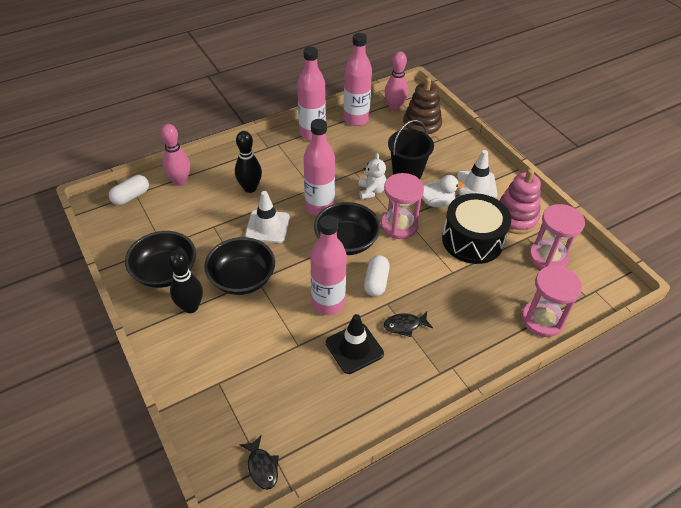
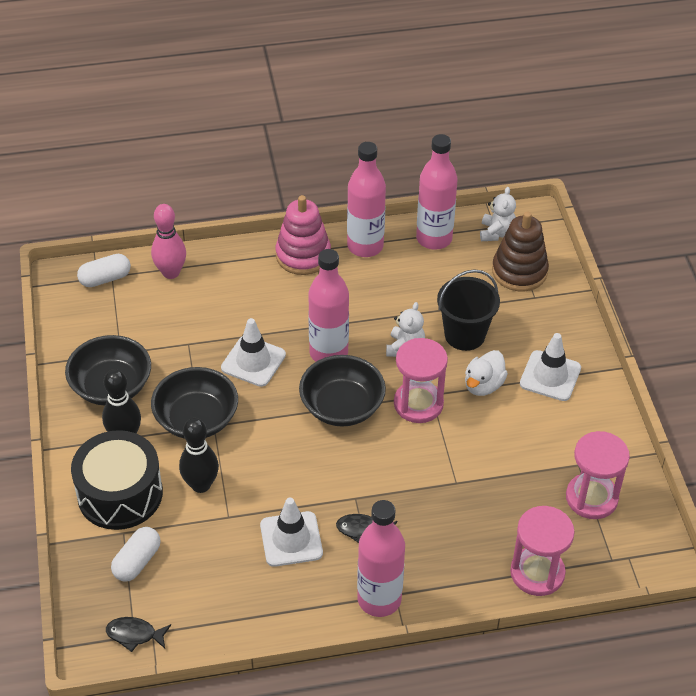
camera: 20 degrees right, 0 degrees up
(250, 188) = (253, 304): black bowling pin -> black bowling pin (201, 485)
(262, 467) = (134, 634): black fish -> black fish turned 105 degrees clockwise
(328, 303) = (284, 477): pink bottle -> pink bottle (379, 599)
(354, 348) = (291, 539): black traffic cone -> white traffic cone
(376, 282) = (354, 468): white capsule -> white capsule (137, 561)
(394, 107) = (496, 233): pink bowling pin -> white teddy bear
(436, 202) = (483, 385): white duck -> white duck turned 105 degrees clockwise
(472, 240) = (504, 448): black drum -> black drum (120, 494)
(515, 218) = (577, 435): pink stacking toy -> pink stacking toy (303, 255)

